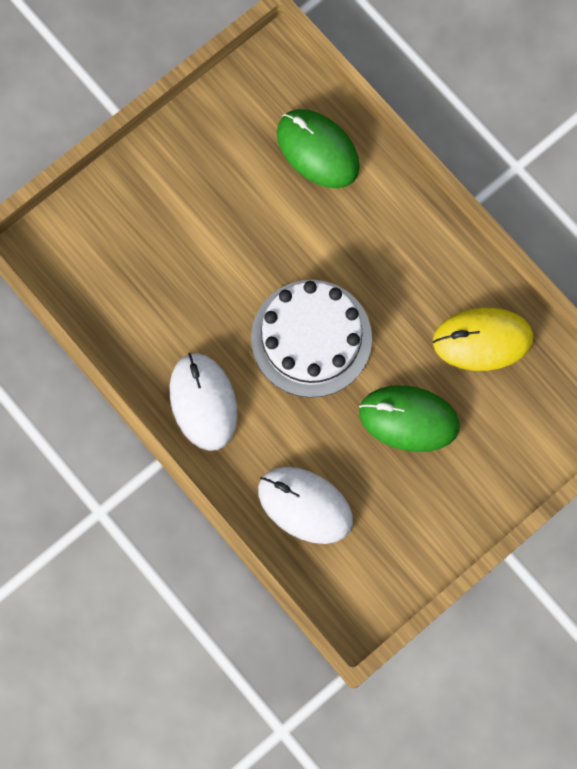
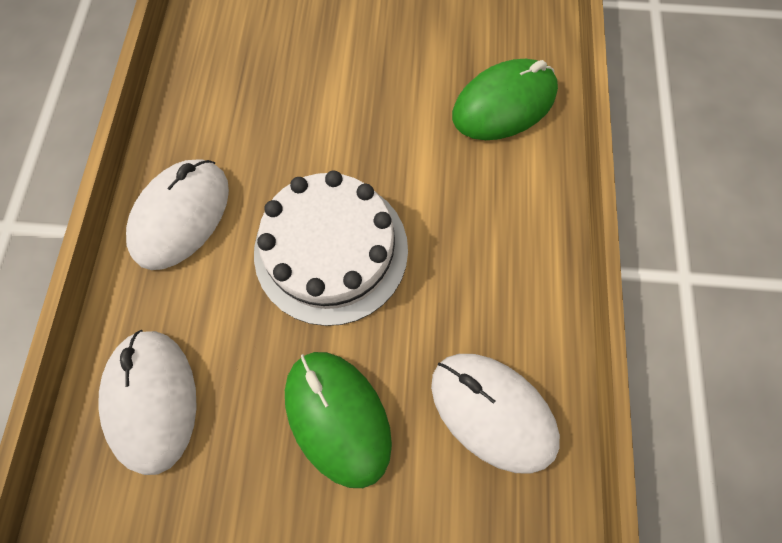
camera: 45 degrees right, 5 degrees down
(317, 150) = (504, 104): green mouse -> green mouse turned 60 degrees clockwise
(482, 340) = (492, 411): yellow mouse -> white mouse

